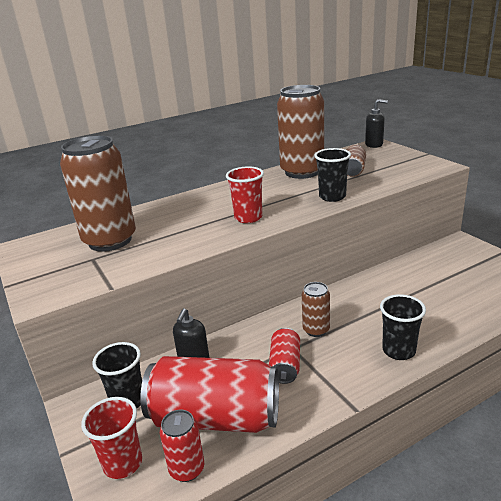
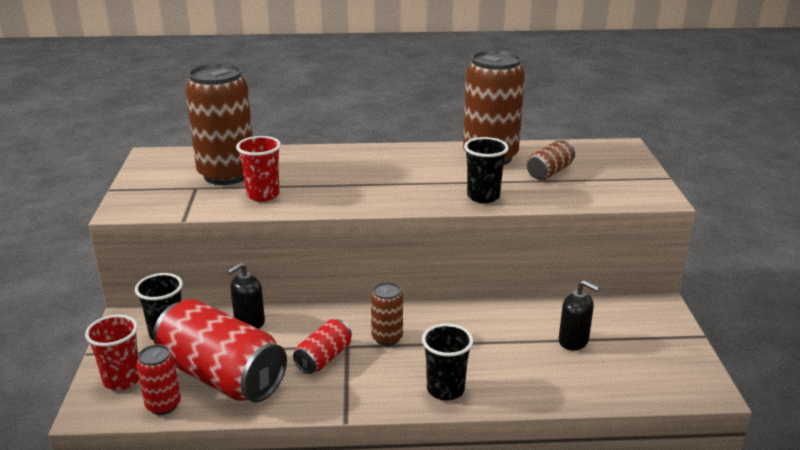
camera: 25 degrees right, 0 degrees up
(248, 218) = (371, 192): red cup -> red cup (263, 195)
(374, 144) = (619, 146): black soap dispenser -> black soap dispenser (573, 341)

